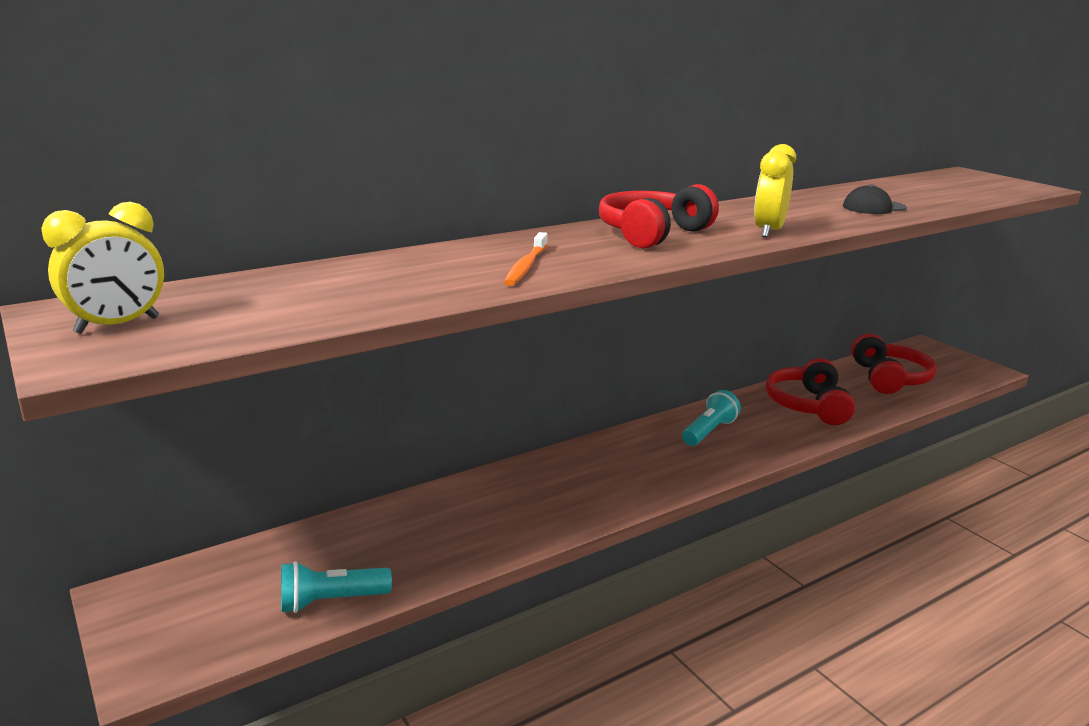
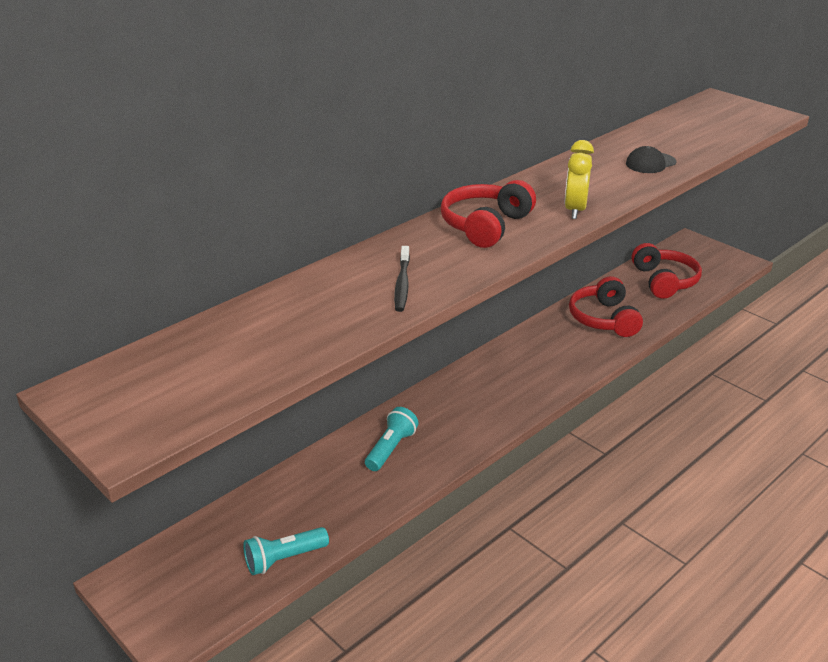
camera: 10 degrees left, 10 degrees up
(117, 326) = (127, 403): yellow clock -> none
(526, 266) = (402, 284): orange toothbrush -> black toothbrush
(709, 431) = (530, 357): turquoise flashlight -> turquoise flashlight (391, 448)

